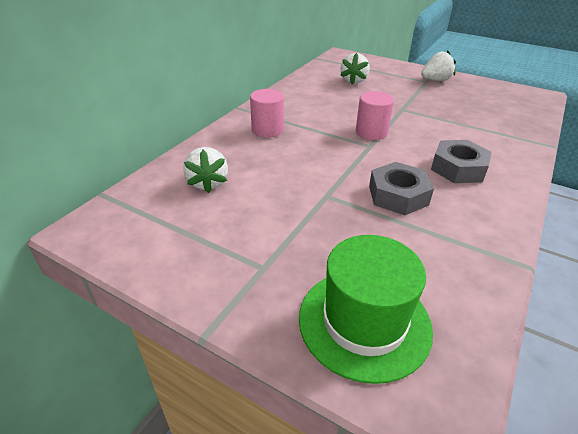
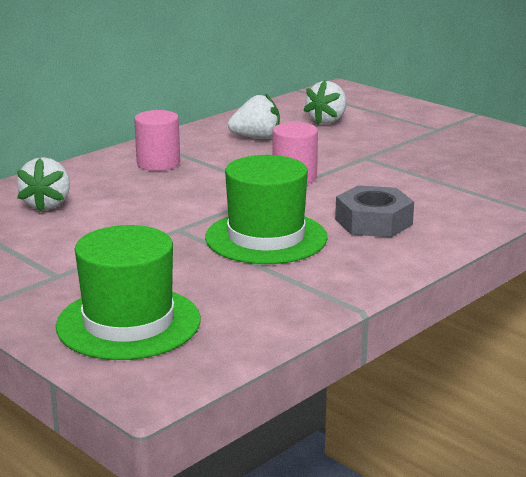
camera: 15 degrees right, 15 degrees down
(398, 195) = (266, 237): grey nut -> green hat
(435, 80) = (454, 129): white strawberry -> white strawberry (256, 138)

